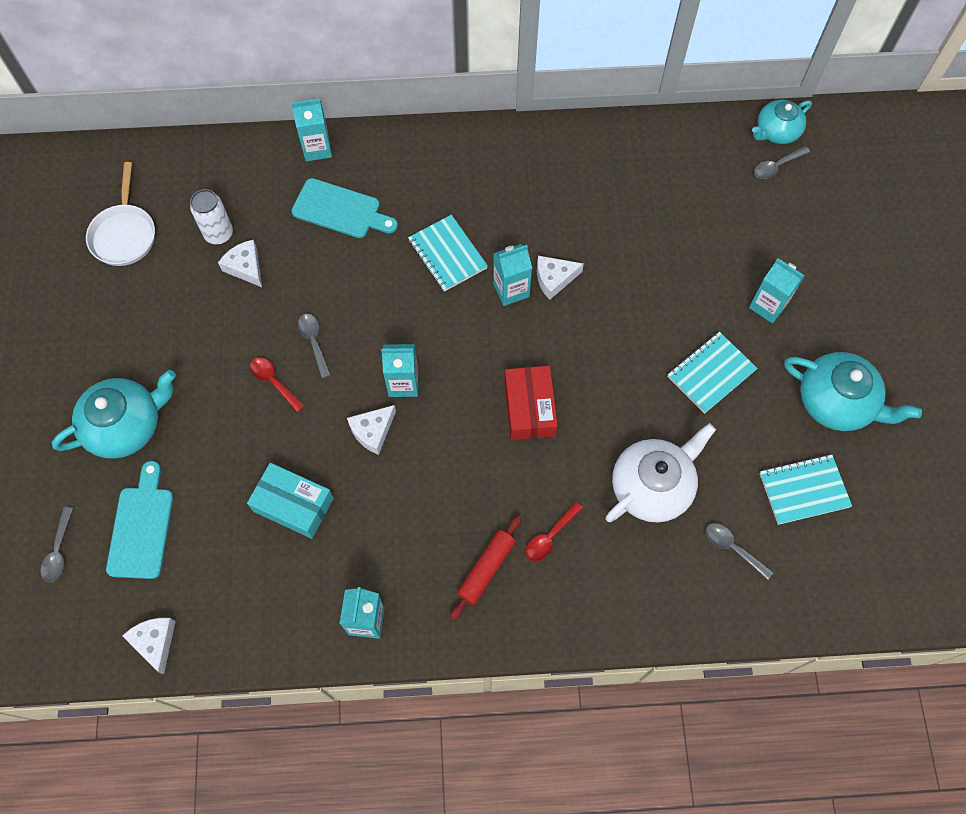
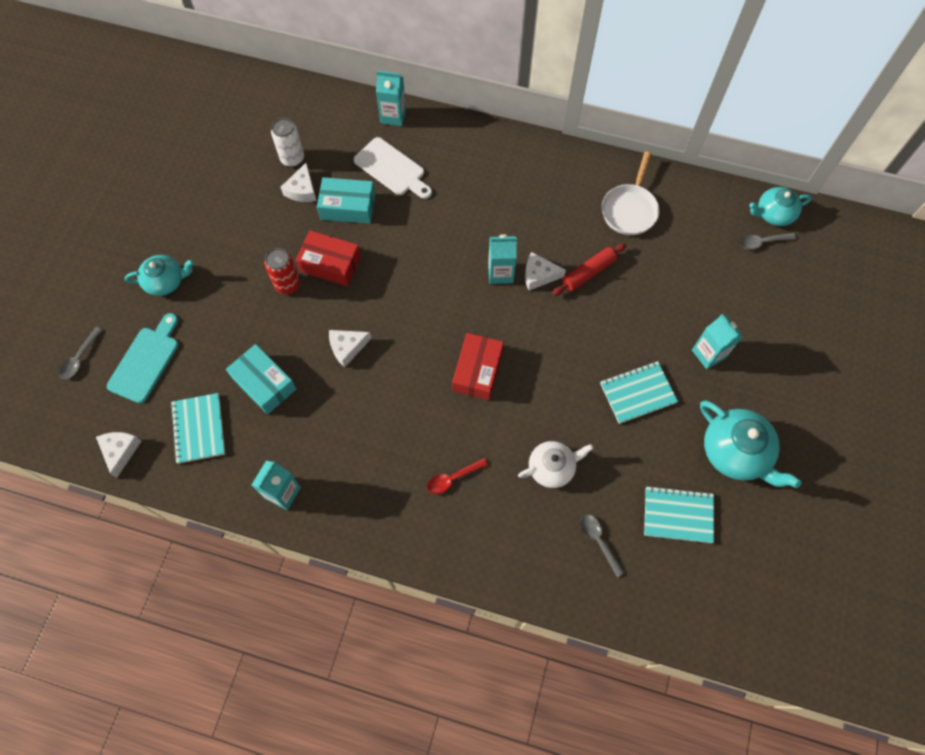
camera: 20 degrees right, 0 degrees up
(124, 234) = (223, 137): white pan -> white pan (629, 209)
(126, 425) = (166, 281): turquoise teapot -> turquoise teapot, size x0.65
(245, 267) = (302, 190): white cheese -> white cheese turned 150 degrees counterclockwise
(274, 382) = (288, 284): red spoon -> red can
(307, 269) = (348, 207): none -> turquoise box
(314, 342) = (330, 264): grey spoon -> red box
(340, 210) = (392, 169): turquoise cutting board -> white cutting board
(403, 383) = (386, 318): turquoise carton -> none
(447, 254) = (461, 229): turquoise notebook -> turquoise notebook (199, 429)
(486, 569) = (391, 486): red rolling pin -> red rolling pin (588, 273)
(652, 486) = (552, 467): white teapot -> white teapot, size x0.65

